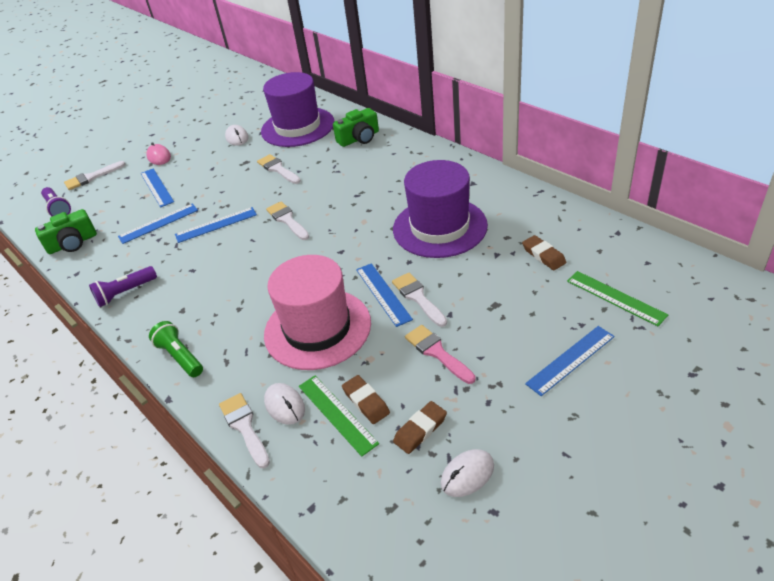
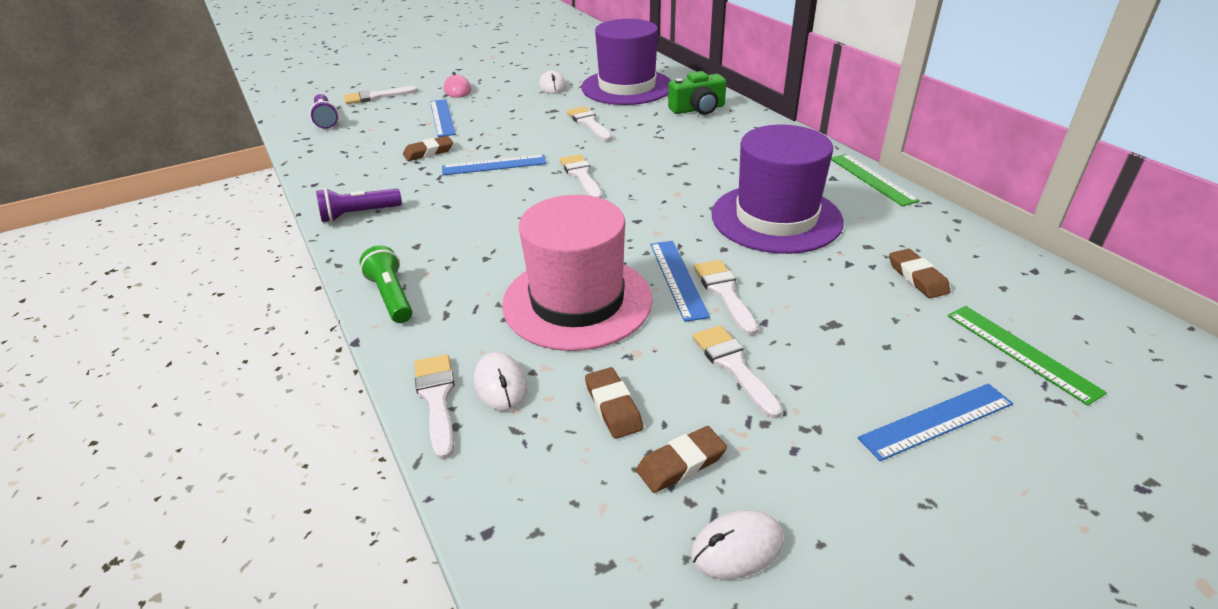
camera: 10 degrees right, 5 degrees down
(72, 243) = (325, 154): green camera -> none
(158, 223) = (428, 152): blue ruler -> brown eraser
(337, 414) = (567, 412): green ruler -> green ruler (872, 179)
(437, 352) = (733, 366): pink brush -> white brush

